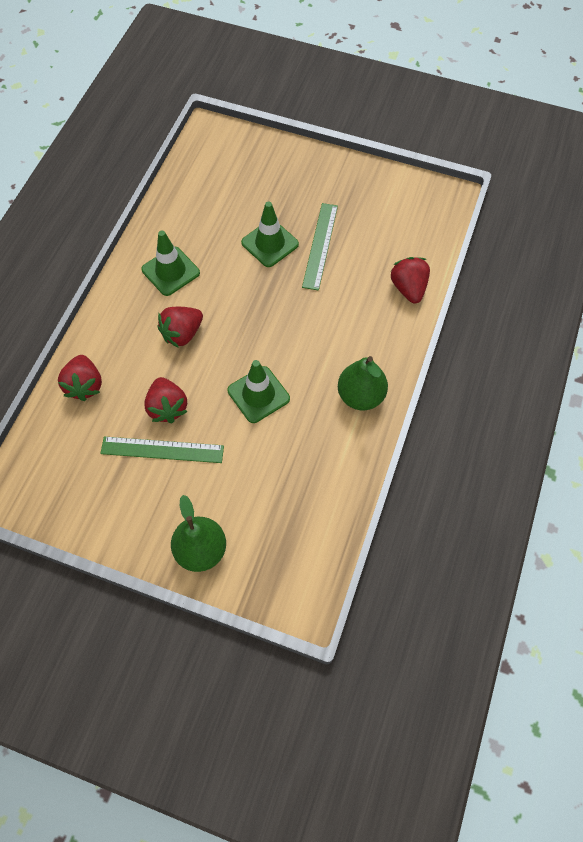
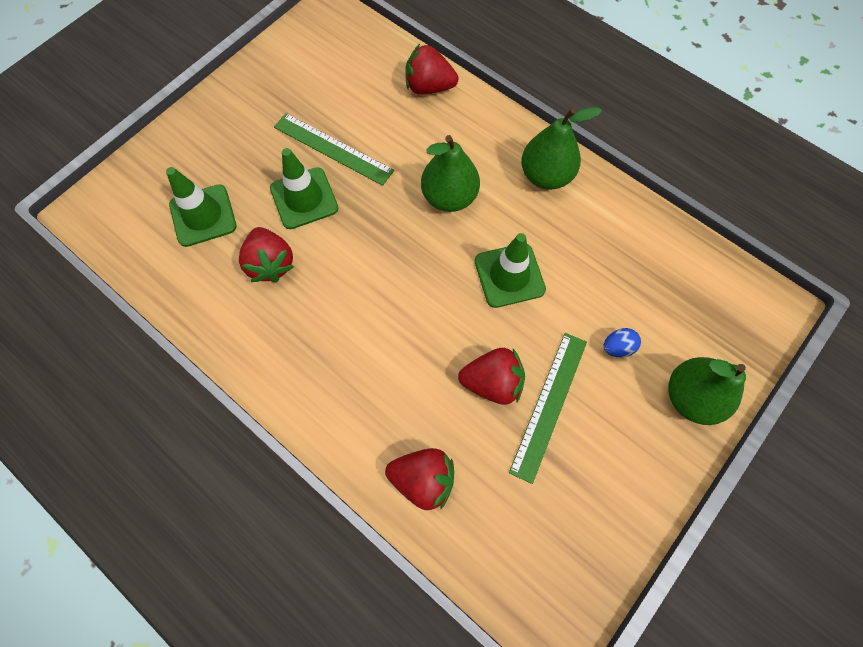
camera: 70 degrees left, 5 degrees up
(170, 271) = (291, 322): green traffic cone -> green traffic cone (203, 215)
(182, 334) = (392, 335): red strawberry -> red strawberry (271, 264)
(225, 486) = (617, 347): none -> blue egg
(310, 334) = (449, 197): none -> green pear

